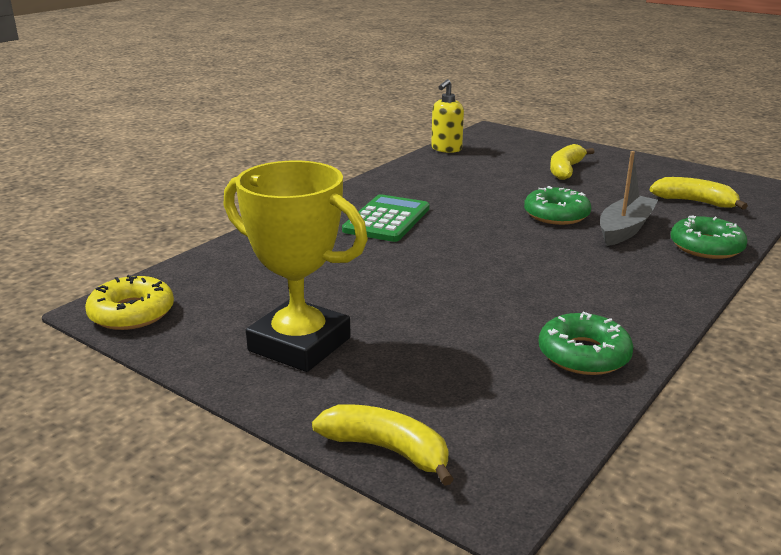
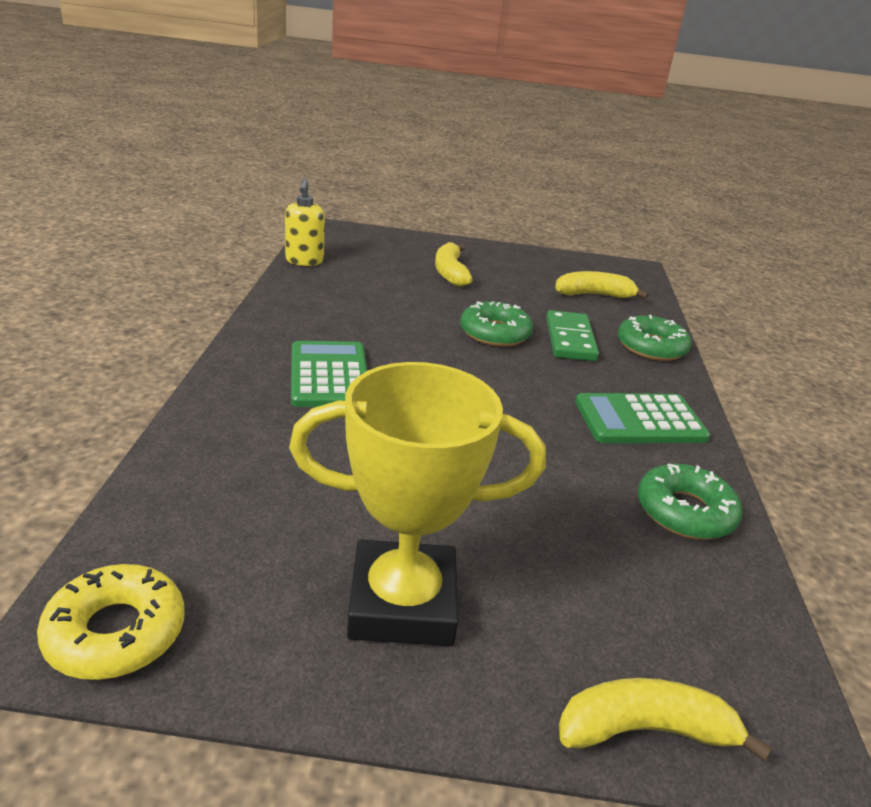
camera: 35 degrees left, 5 degrees up
(621, 292) = (640, 420): none -> green calculator
(625, 229) = (570, 339): grey boat -> green domino

